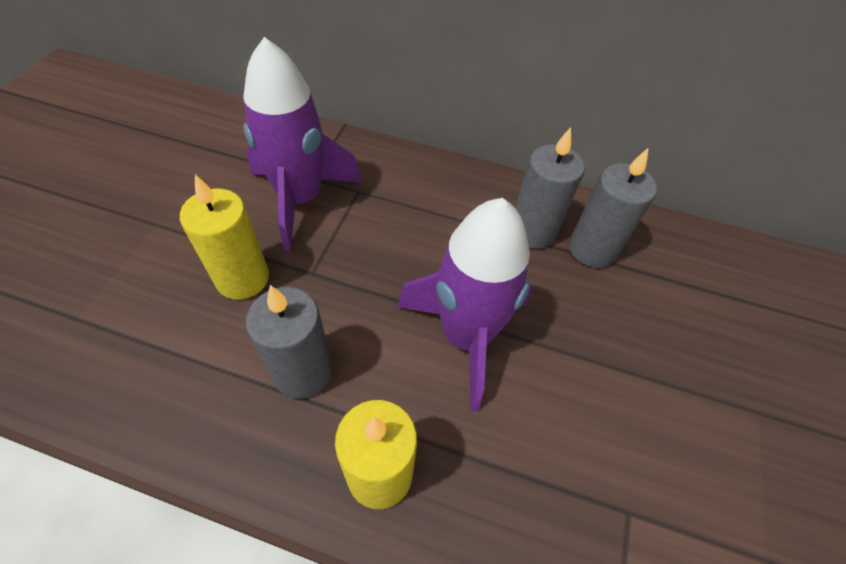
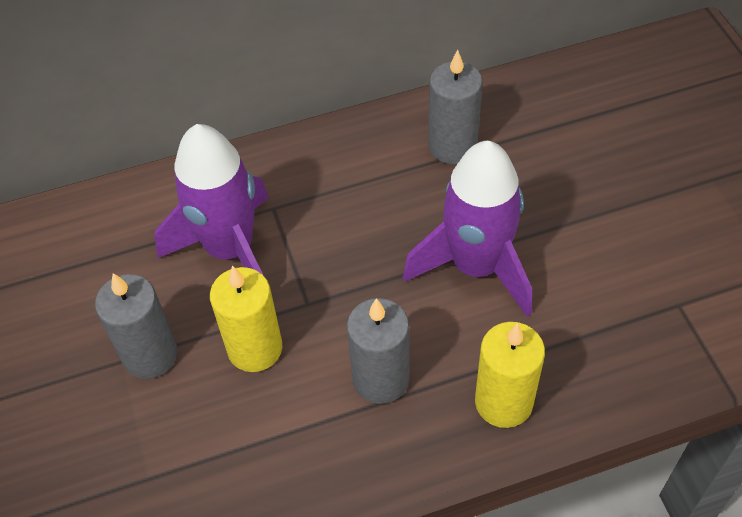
camera: 30 degrees left, 0 degrees up
(592, 249) = (511, 130): grey candle -> grey candle (150, 355)

